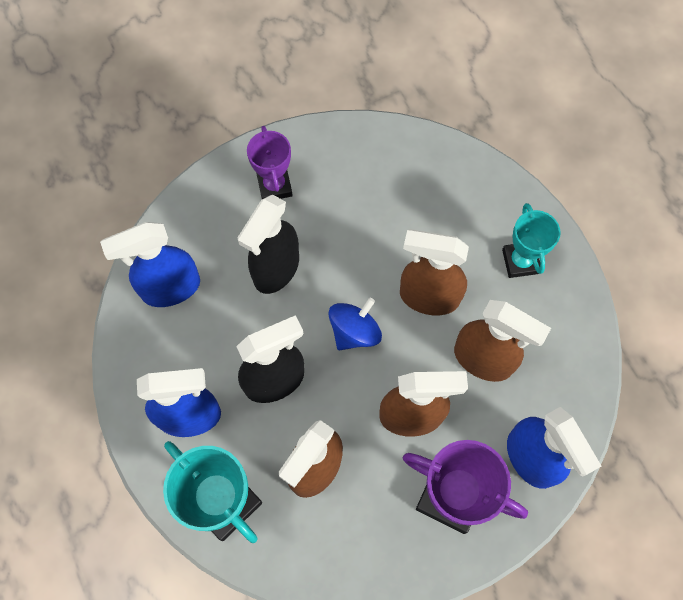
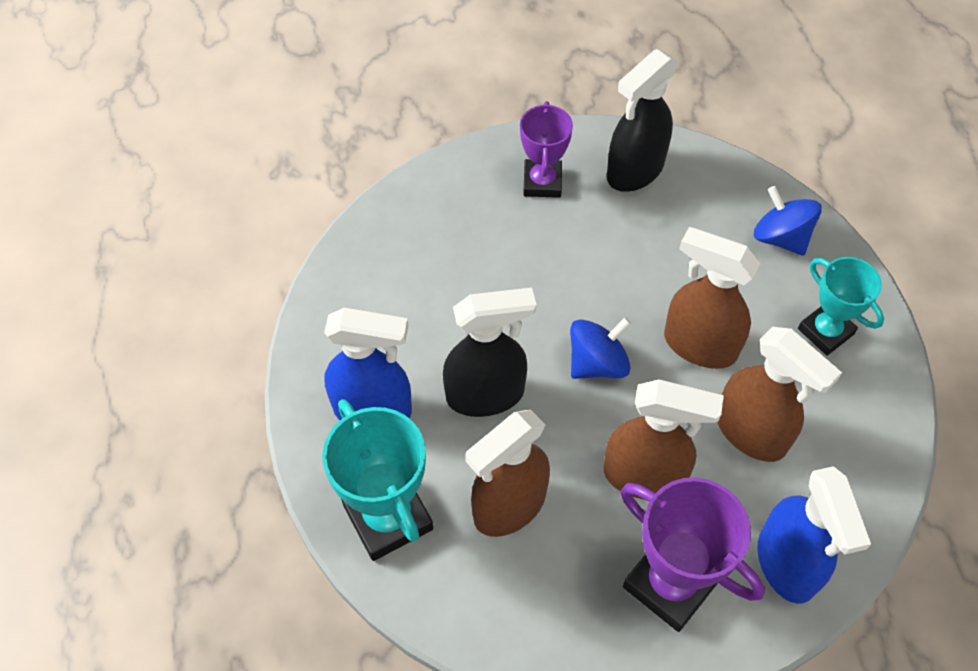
camera: 15 degrees right, 10 degrees down
(170, 288) = (389, 265): blue spray bottle -> none
(276, 269) = (520, 272): black spray bottle -> black spray bottle (634, 171)
(470, 190) = (781, 237): none -> blue spinning top
(520, 261) = (825, 331): turquoise trophy -> turquoise trophy turned 45 degrees counterclockwise

